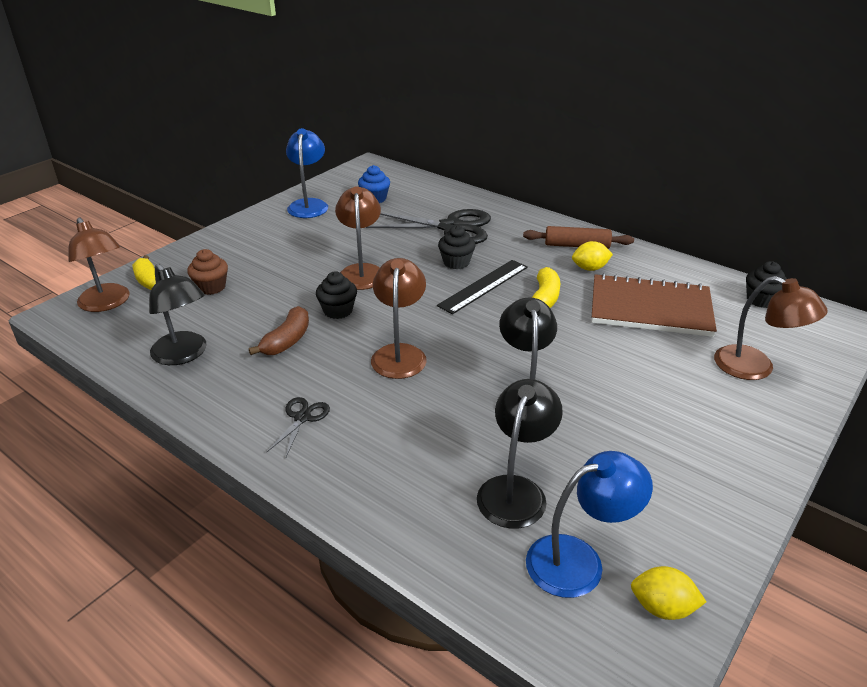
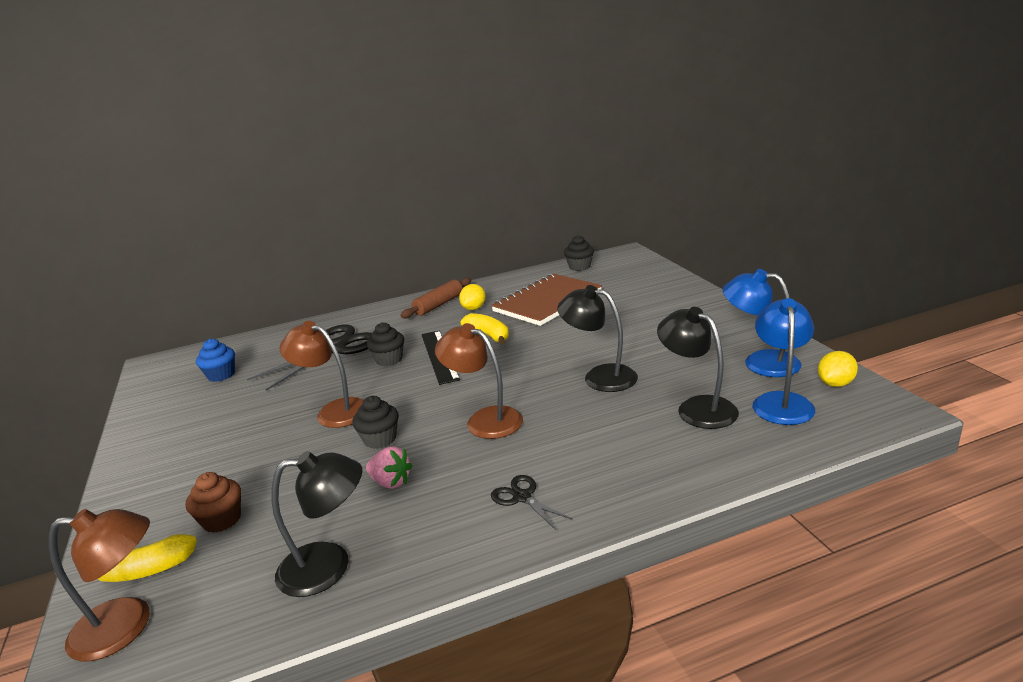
camera: 55 degrees left, 10 degrees down
(287, 340) = (391, 482): brown banana -> pink strawberry
(309, 205) = (164, 416): blue lamp -> blue lamp (760, 362)
(755, 368) = (643, 289): brown lamp -> none

